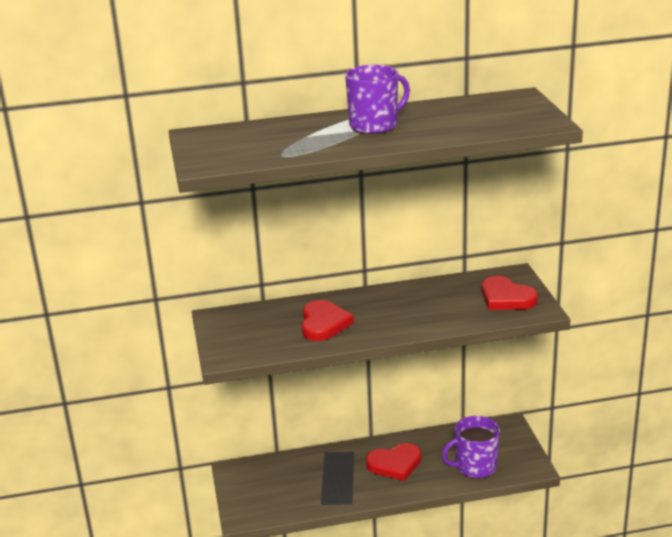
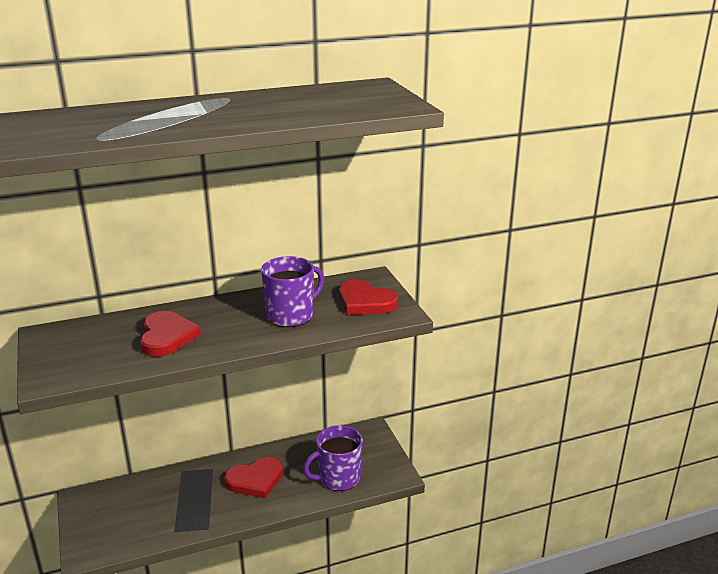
camera: 10 degrees left, 0 degrees up
(374, 125) = (212, 110): purple mug -> purple mug (291, 315)

